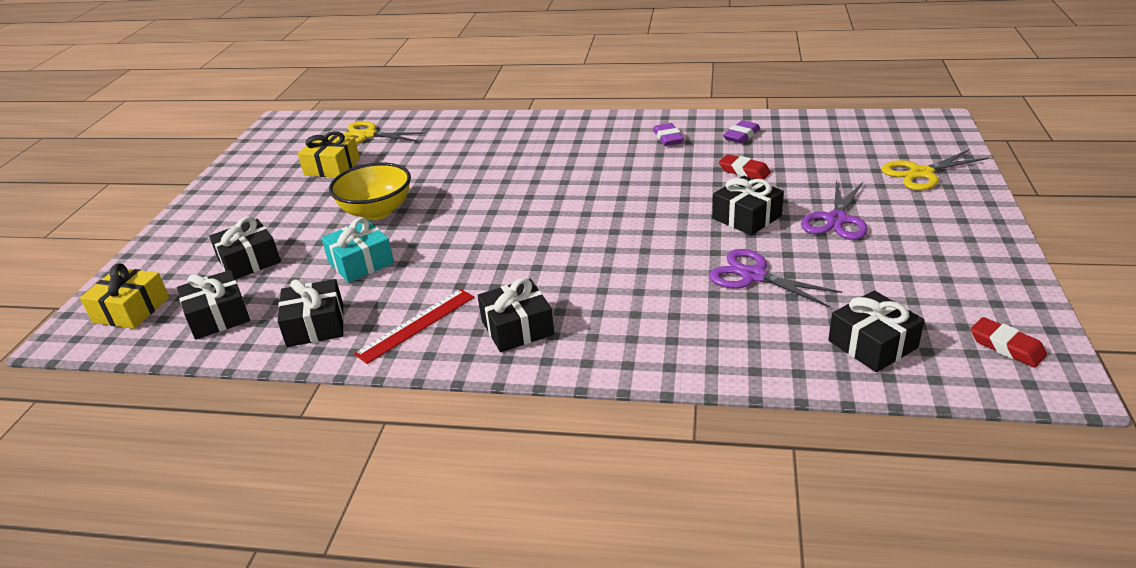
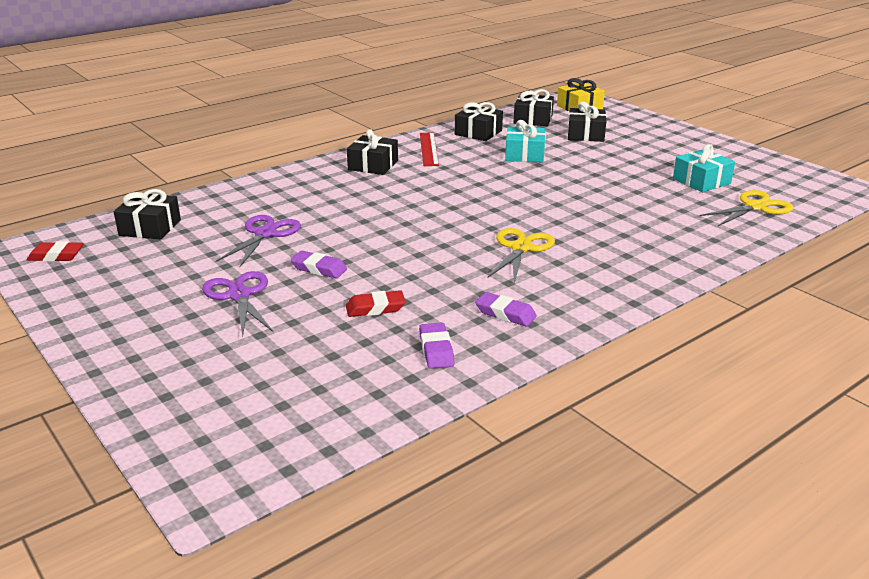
camera: 130 degrees right, 5 degrees down
(332, 167) = (701, 181): yellow gift -> turquoise gift
(377, 212) = (588, 174): yellow bowl -> none
(746, 217) = (319, 269): black gift -> purple eraser
(753, 276) = (265, 234): purple scissors -> purple scissors turned 60 degrees counterclockwise
(921, 173) = (188, 381): yellow scissors -> yellow scissors (521, 248)

